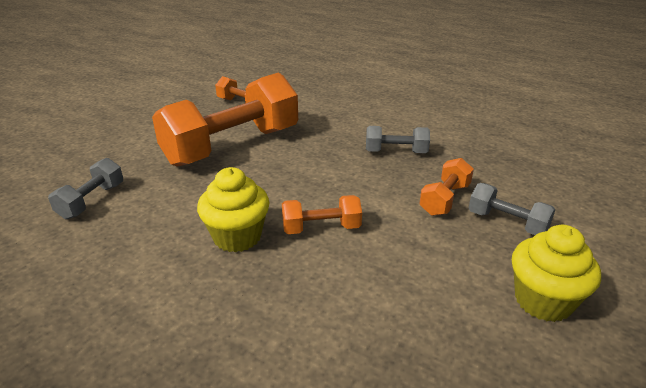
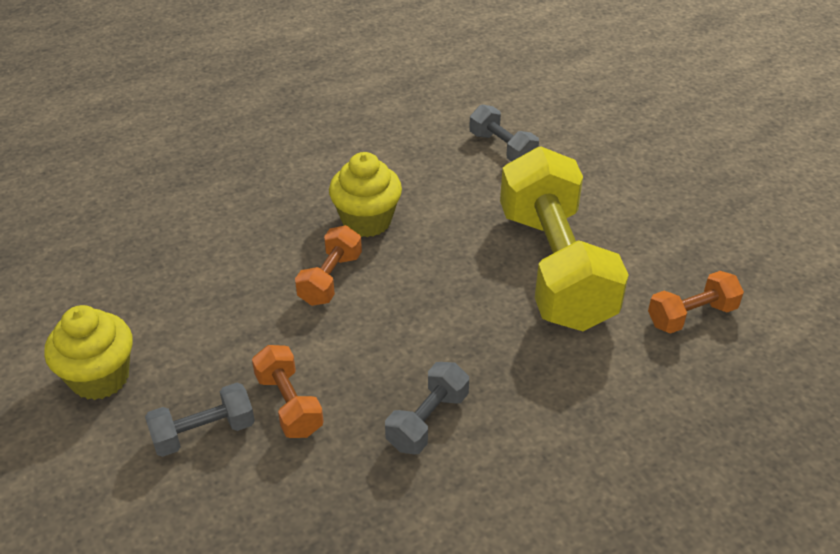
camera: 120 degrees right, 10 degrees up
(232, 146) = (555, 267): orange dumbbell -> yellow dumbbell

